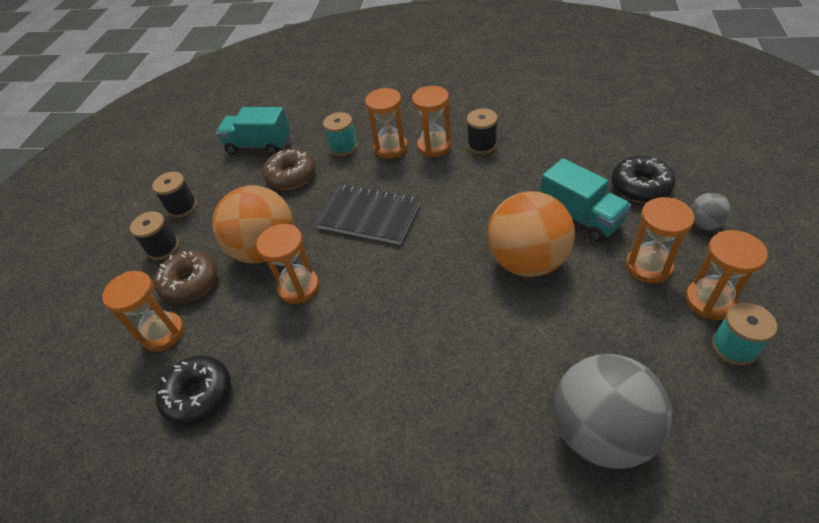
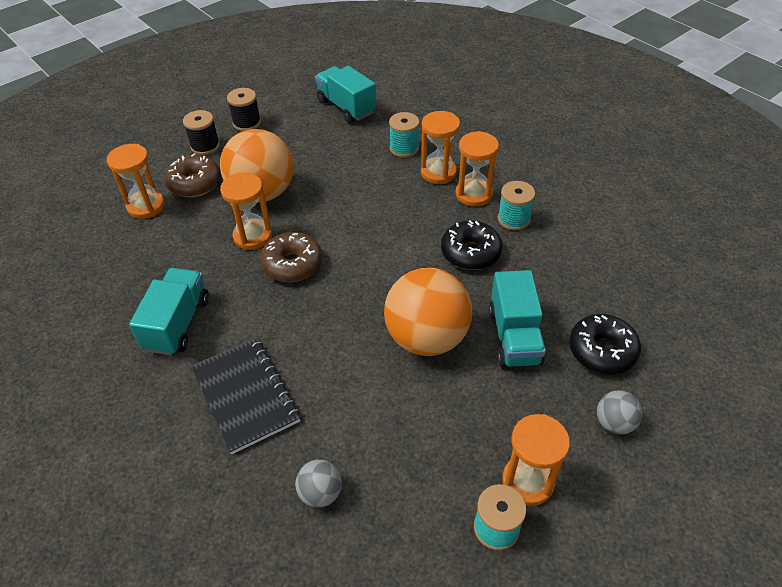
camera: 35 degrees right, 0 degrees up
(198, 395) = (123, 262): black donut -> black donut (470, 252)
(291, 176) = (341, 147): brown donut -> brown donut (292, 264)
(318, 404) = (177, 324): none -> turquoise truck
(369, 216) = (357, 217): black notebook -> black notebook (245, 395)
(482, 145) = (513, 219): black spool -> turquoise spool
(601, 432) = (320, 493): grey ball -> grey ball, size x0.46
(648, 266) = (516, 416): orange hourglass -> none

